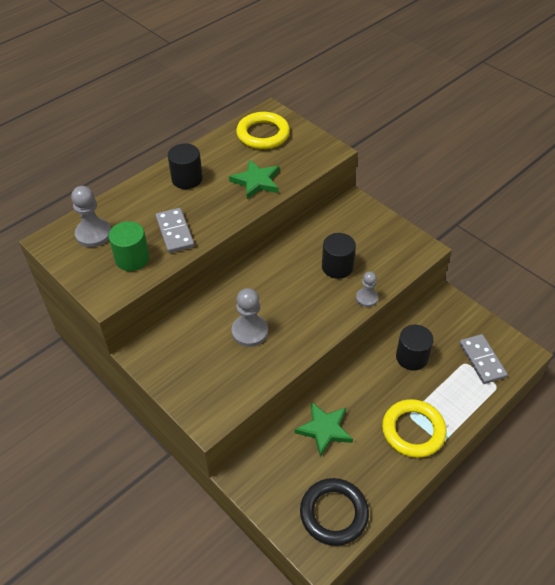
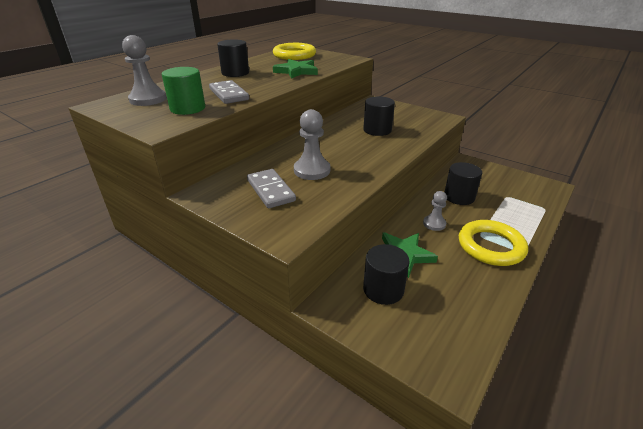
camera: 10 degrees left, 15 degrees down
(293, 466) = (383, 289): none -> black cylinder
(334, 513) = (446, 328): black ring -> none
(366, 298) = (412, 144): grey pawn -> grey pawn (434, 224)
(482, 360) = (520, 193): grey domino -> grey domino (271, 190)

